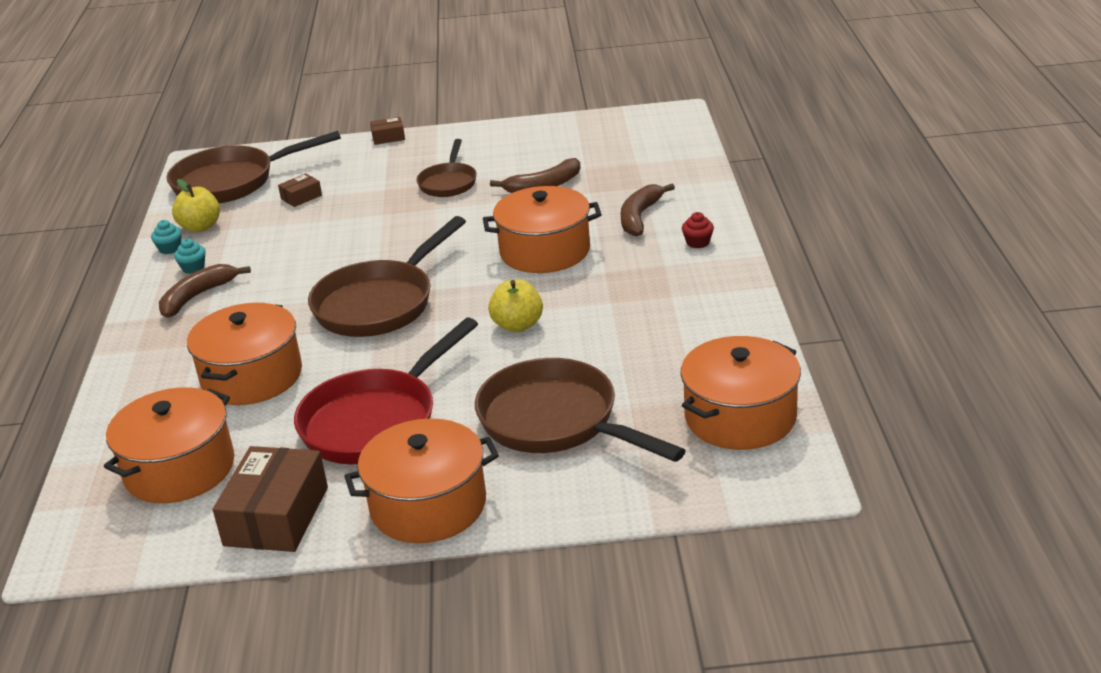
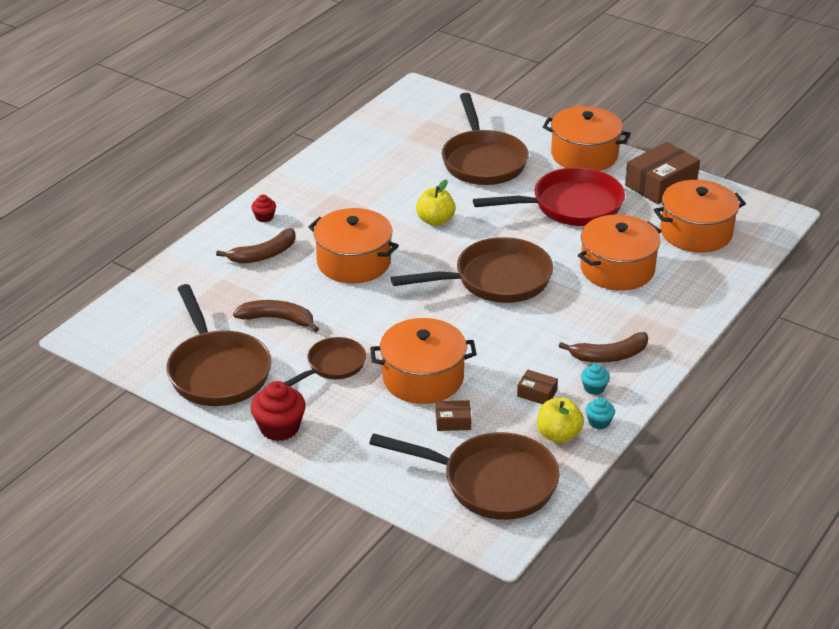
camera: 145 degrees left, 5 degrees up
(388, 137) = (311, 458): brown box -> brown box (537, 393)
(436, 139) = (279, 428): none -> red cupcake
(536, 142) = (217, 371): none -> brown pan
(740, 417) = (399, 122): orange pot -> orange pot (423, 378)

